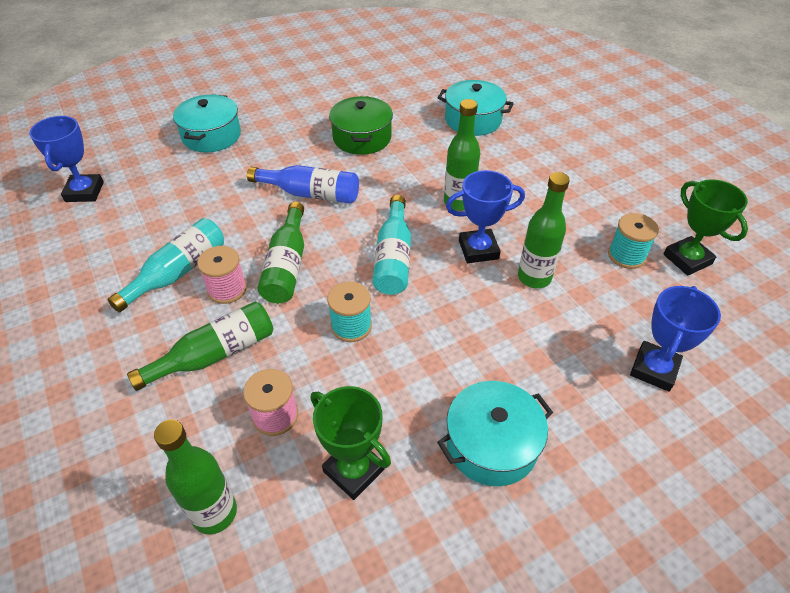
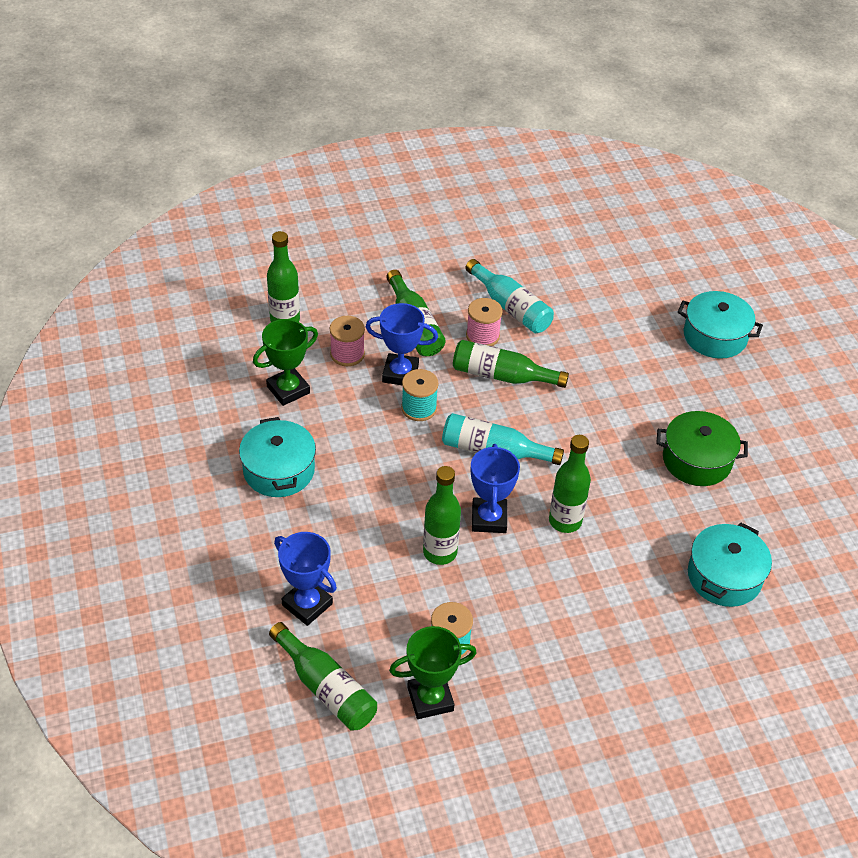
camera: 100 degrees right, 0 degrees up
(84, 192) = (632, 250): blue trophy -> blue trophy (400, 373)
(311, 194) = (601, 404): blue bottle -> none
(731, 332) = (326, 688): none -> green bottle

